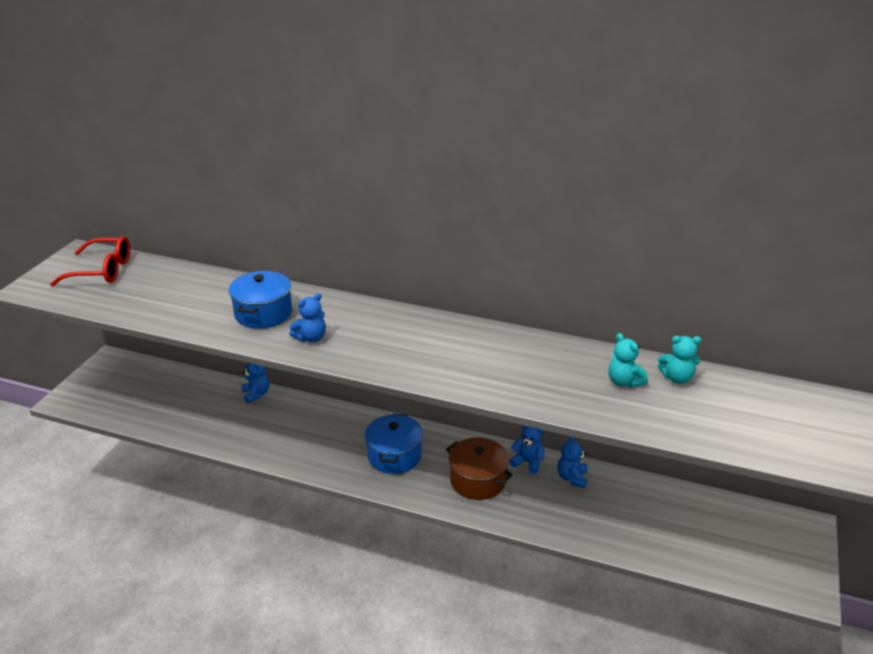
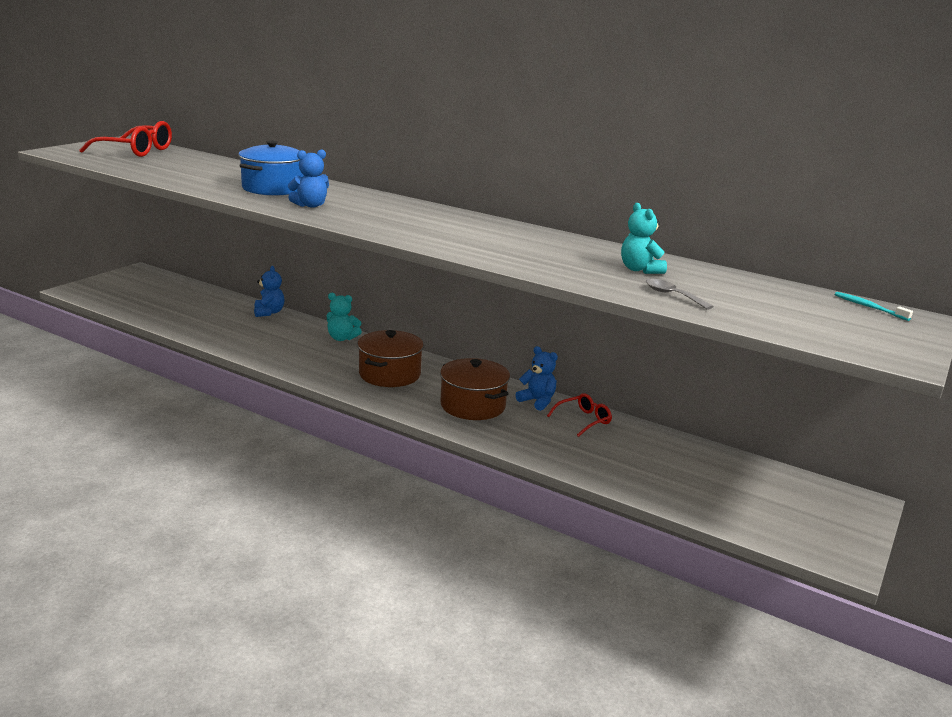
camera: 10 degrees right, 10 degrees down
(394, 456) = (389, 374): blue pot -> brown pot
(572, 478) = (583, 420): blue teddy bear -> red glasses
(663, 418) = (672, 295): none -> grey spoon
(677, 378) = (705, 275): turquoise teddy bear -> turquoise teddy bear (342, 338)
(812, 397) = (869, 307): none -> turquoise toothbrush

